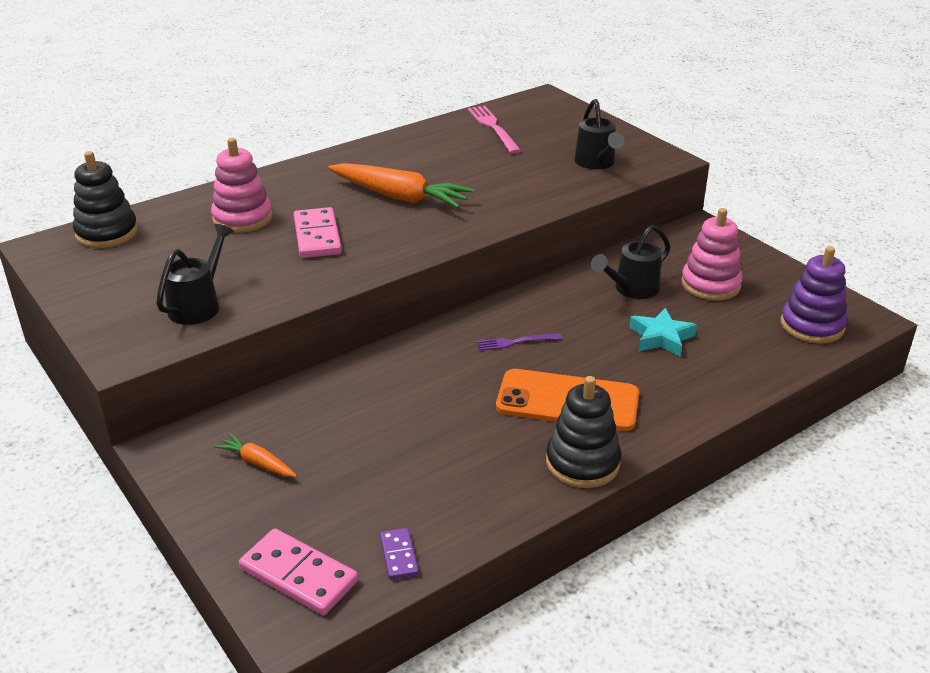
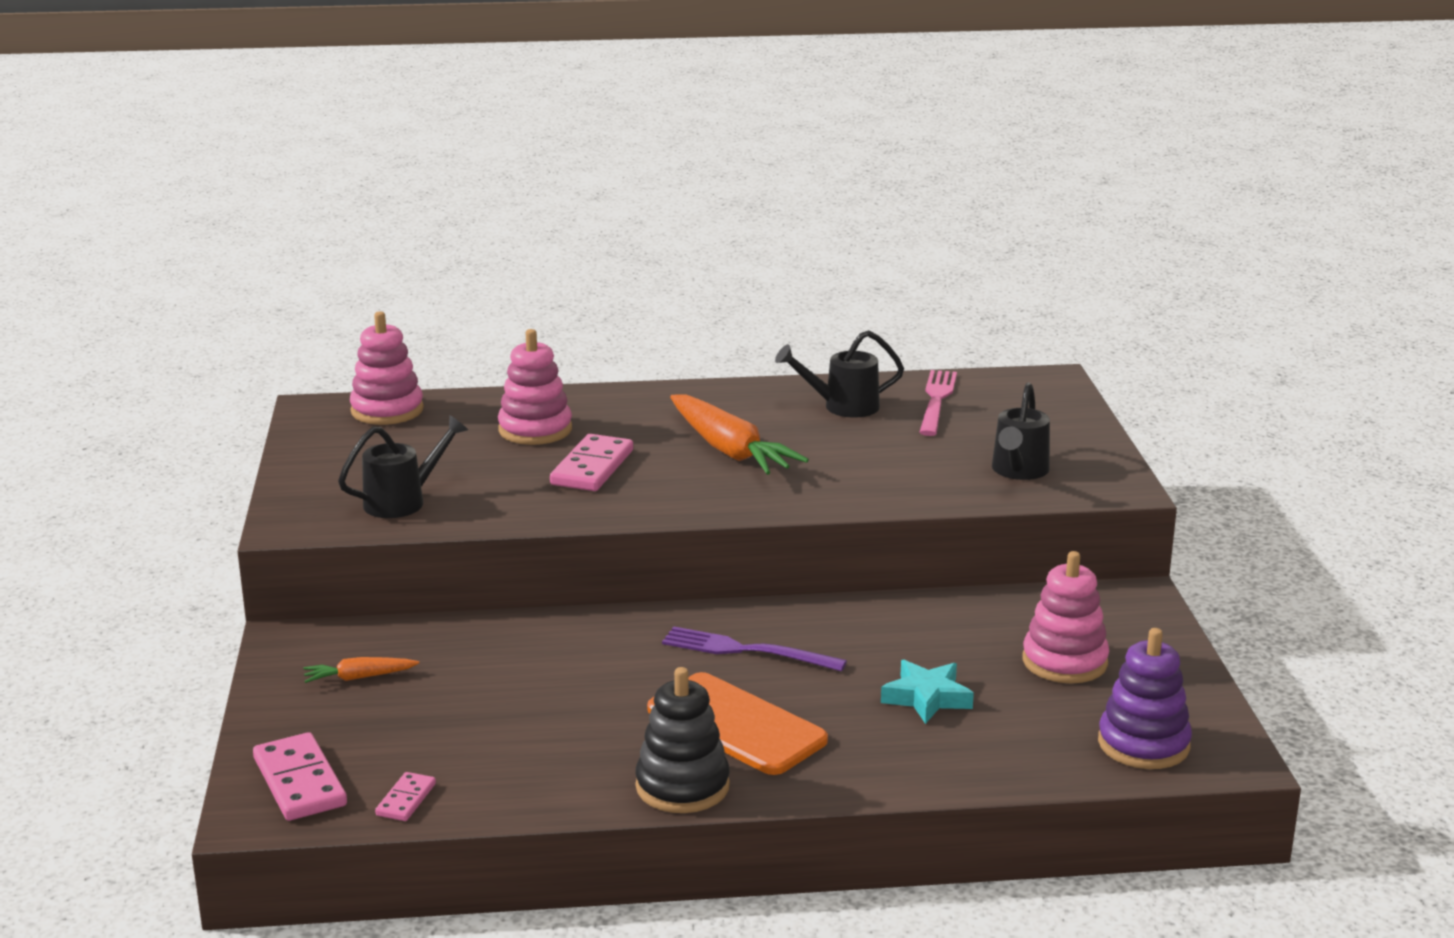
camera: 30 degrees right, 10 degrees down
(107, 233) = (387, 410): black stacking toy -> pink stacking toy
(257, 463) = (359, 677): orange carrot -> orange carrot turned 75 degrees counterclockwise
(399, 555) = (406, 800): purple domino -> pink domino
(515, 342) = (746, 650): purple fork -> purple fork, size x1.66
(631, 289) = (954, 637): black watering can -> black watering can (843, 407)

